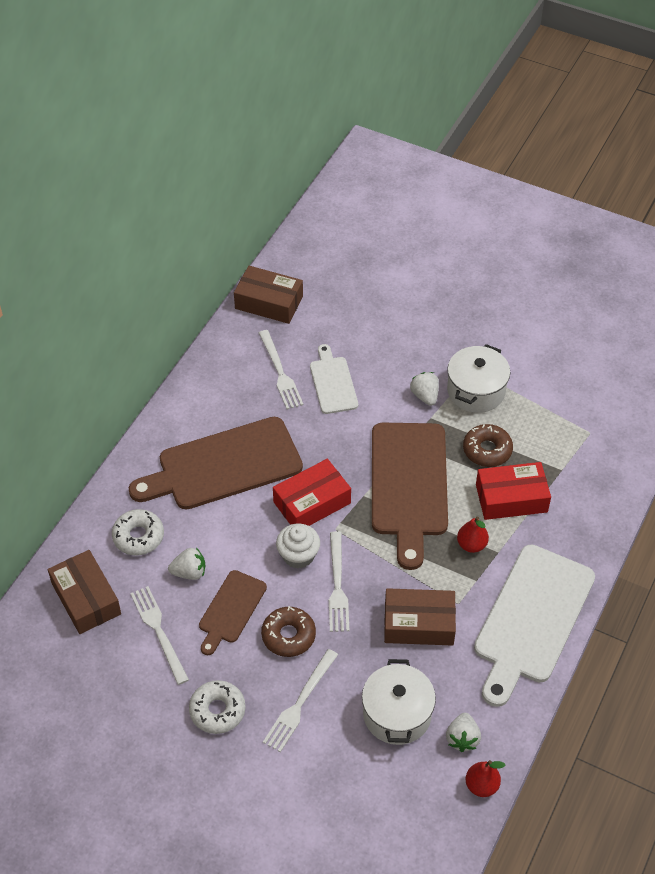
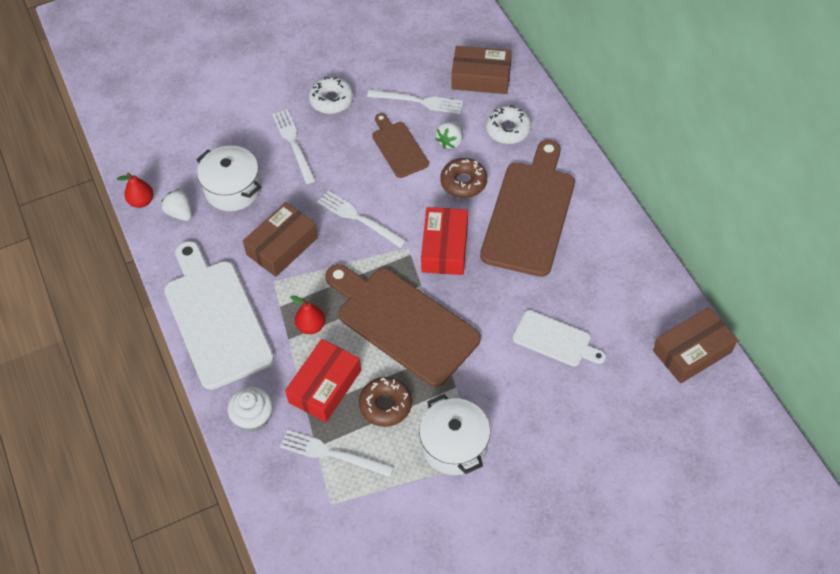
camera: 130 degrees right, 5 degrees up
(280, 372) = (598, 308): white fork -> white fork (332, 454)
(288, 636) = (347, 167): brown donut -> brown donut (463, 182)
(298, 555) = (406, 211): white cupcake -> white cupcake (253, 417)
(425, 396) = (482, 400): white strawberry -> none

